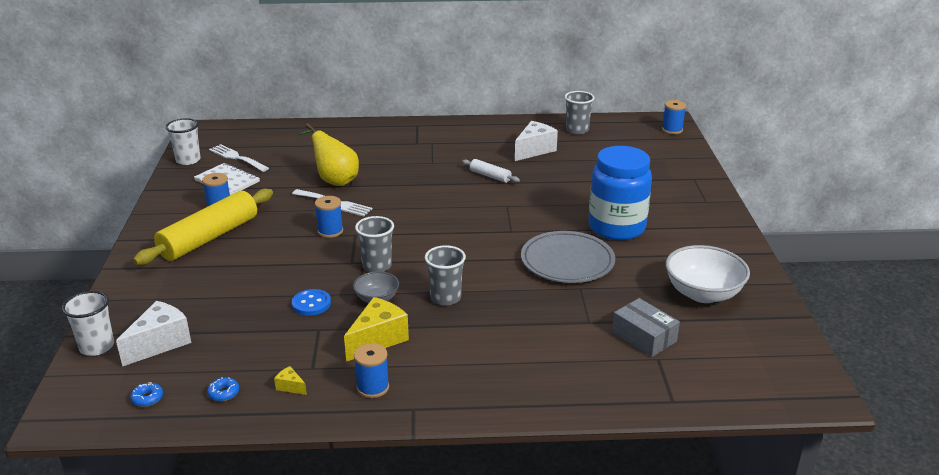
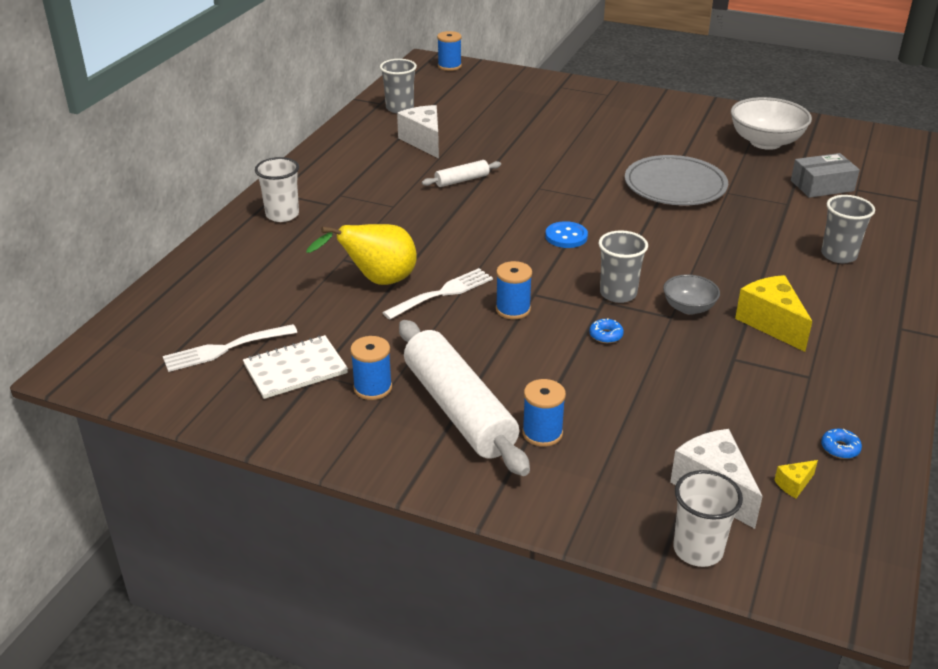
camera: 65 degrees left, 5 degrees up
(147, 398) = (834, 512): blue donut -> blue donut (606, 335)
(188, 160) = (184, 397): white cup -> white cup (282, 215)
(209, 237) = (458, 410): yellow rolling pin -> white rolling pin
(290, 387) = (841, 397): yellow cheese -> yellow cheese (794, 484)
(311, 304) = (677, 354): blue button -> blue button (566, 236)
(372, 387) = (857, 344): blue spool -> blue spool (542, 433)
(445, 298) = (708, 266): grey cup -> grey cup (838, 255)
(616, 227) = (627, 146): blue jar -> none

